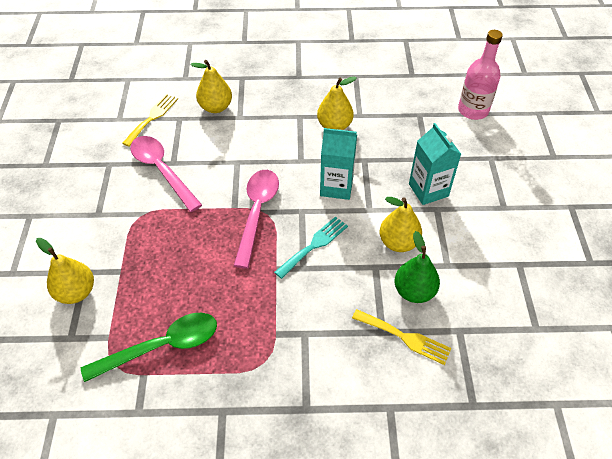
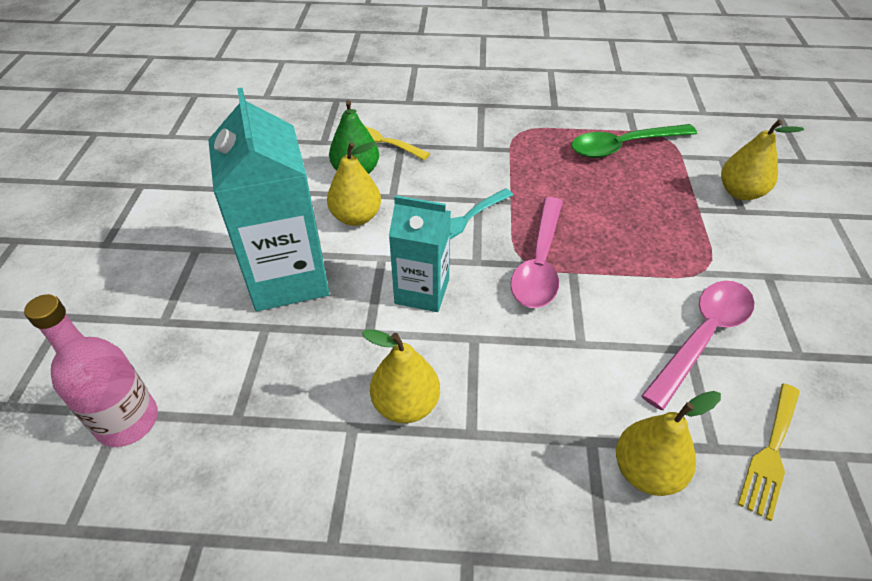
camera: 175 degrees left, 5 degrees down
(162, 170) = (703, 336): pink spoon -> pink spoon turned 105 degrees counterclockwise
(428, 190) = (288, 278): turquoise carton -> turquoise carton, size x1.63

